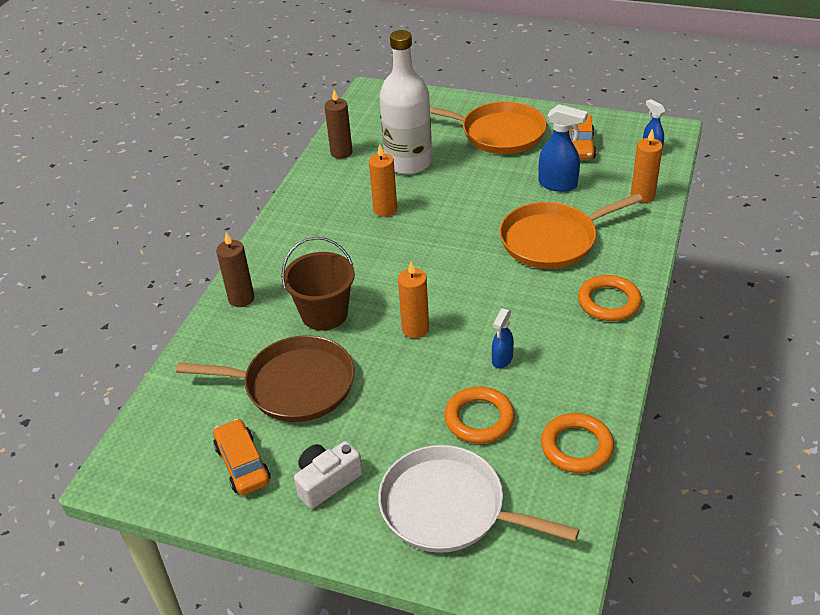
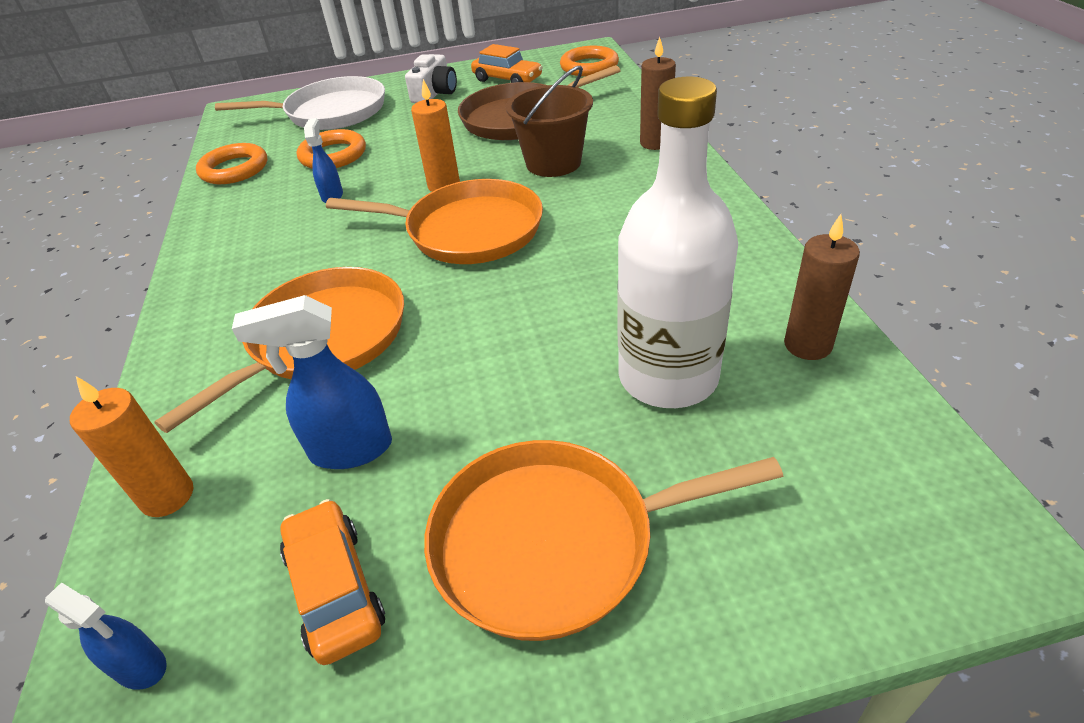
camera: 150 degrees right, 0 degrees up
(385, 209) = (613, 283): orange candle -> none
(430, 278) = (467, 231): none -> orange pan
(609, 302) = (217, 289): orange ring -> orange ring (589, 66)

